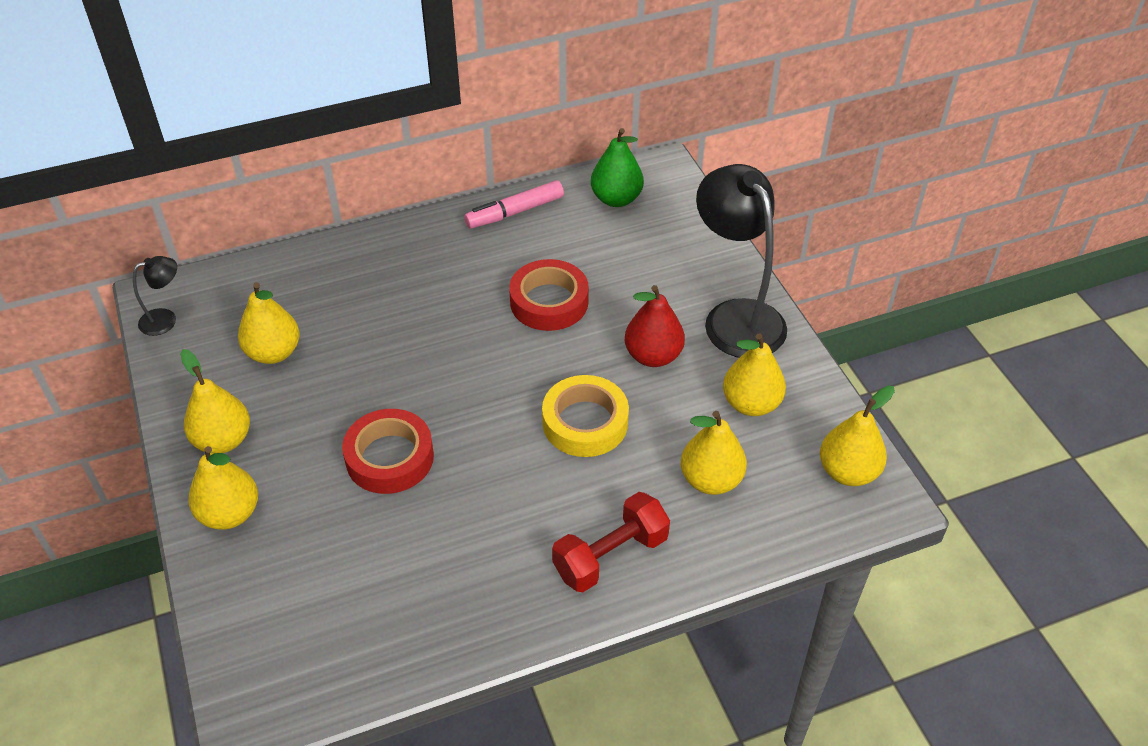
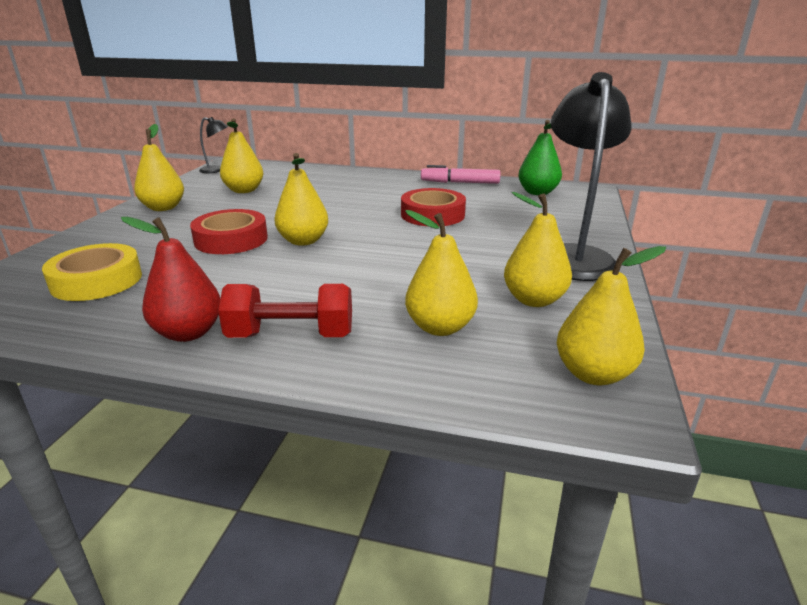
camera: 35 degrees right, 20 degrees down
(230, 513) = (113, 230): yellow pear -> yellow pear (303, 241)
(585, 422) = (379, 266): yellow tape -> yellow tape (97, 280)
(653, 356) = (477, 254): red pear -> red pear (188, 333)

